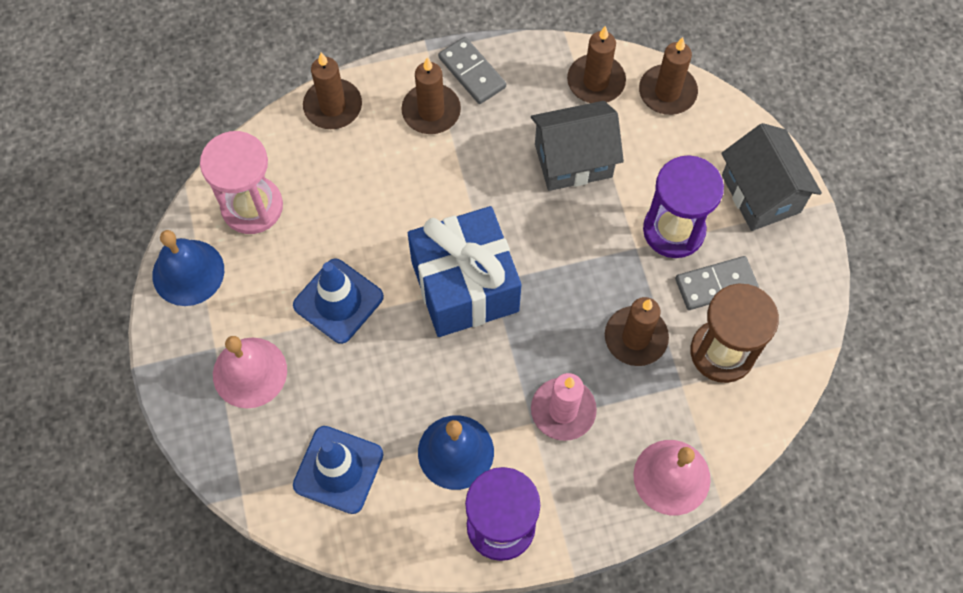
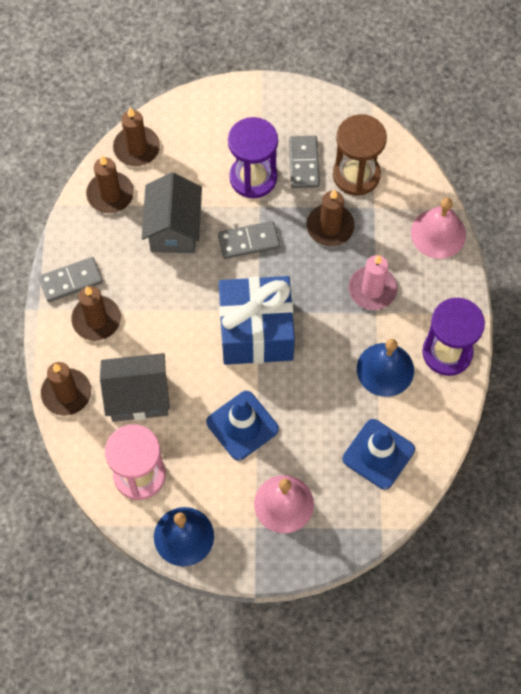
camera: 75 degrees left, 0 degrees up
(583, 247) = (248, 241): none -> grey domino
(760, 194) = (241, 113): grey house -> grey house (138, 397)

